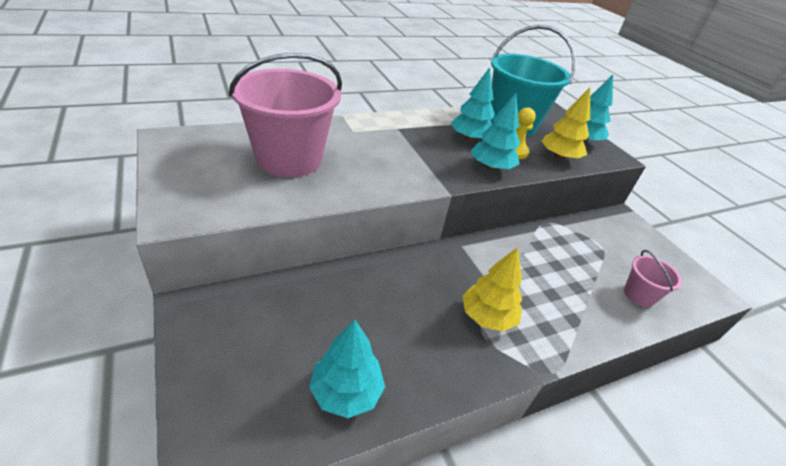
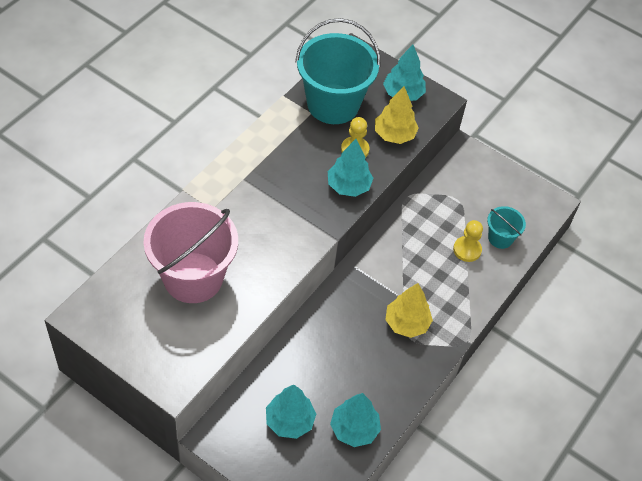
camera: 30 degrees left, 15 degrees up
(469, 139) = (310, 155): turquoise tree -> turquoise tree (290, 421)
(594, 287) = (467, 250): none -> yellow pawn
(639, 295) = (500, 238): pink bucket -> turquoise bucket

